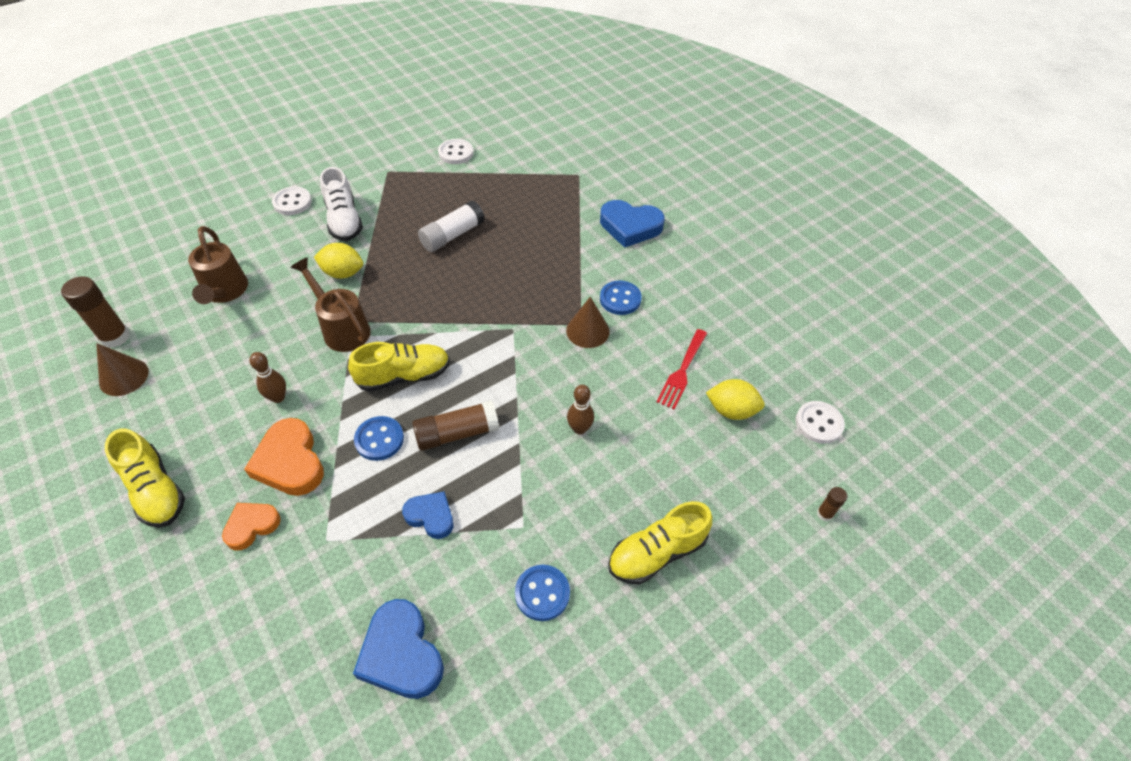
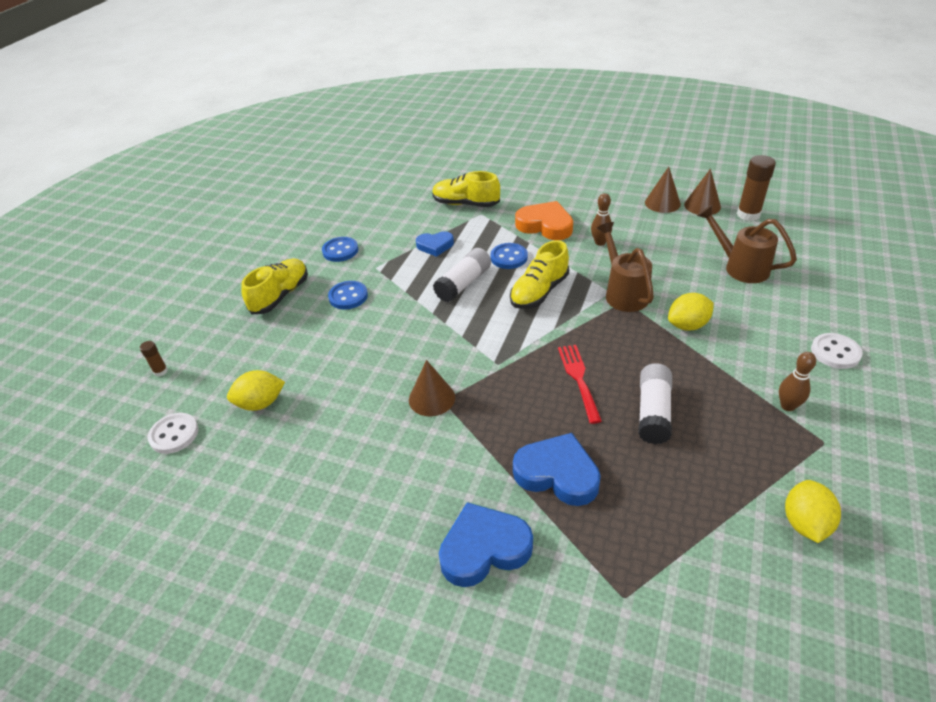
camera: 150 degrees right, 10 degrees down
(146, 408) = (662, 203): none -> brown cone
(155, 490) = (595, 186): yellow shoe -> yellow shoe (465, 204)
(251, 526) = (526, 200): orange heart -> none
(342, 328) = (623, 293): brown watering can -> brown watering can turned 120 degrees counterclockwise
(344, 220) = (765, 365): white shoe -> none
(401, 654) = (395, 204): blue heart -> blue heart (557, 474)
(456, 153) = (805, 523): white button -> yellow lemon
(457, 433) = (463, 284): brown glue stick -> white glue stick
(579, 429) = (380, 328): brown bowling pin -> brown bowling pin (787, 406)
(620, 299) = (425, 446): blue button -> blue button (348, 296)
(682, 371) = (321, 411): red fork -> red fork (579, 379)

